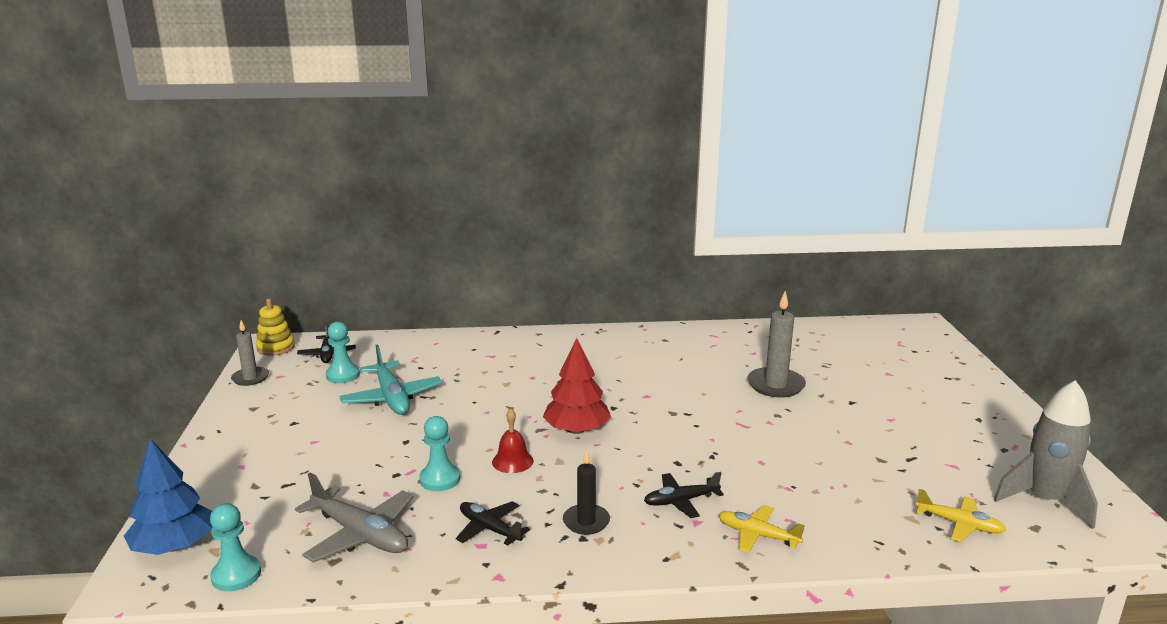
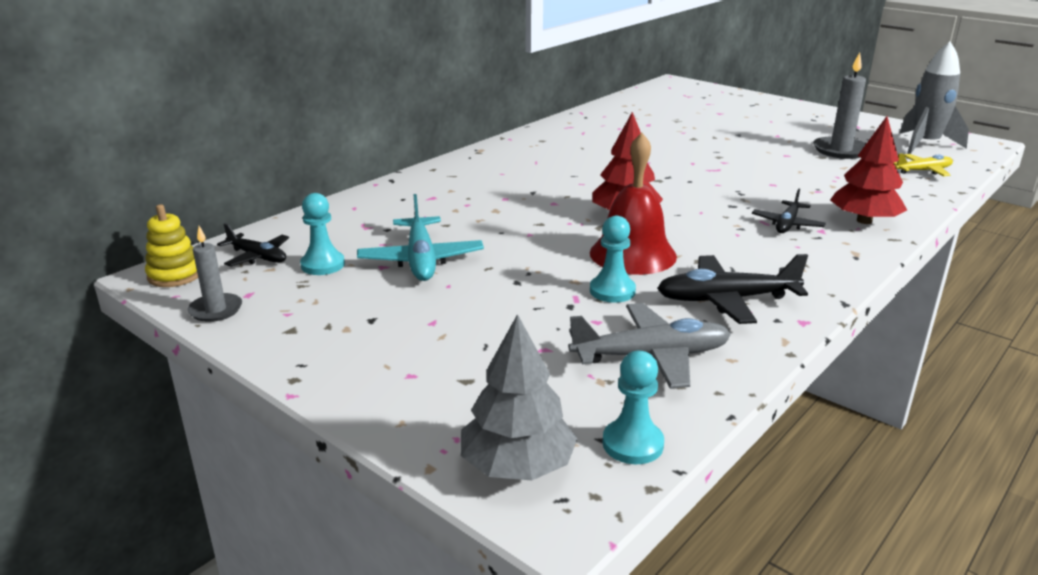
camera: 45 degrees left, 5 degrees up
(174, 546) = (517, 466): blue tree -> grey tree
(392, 398) = (421, 260): turquoise plane -> turquoise plane turned 60 degrees clockwise
(489, 529) = (726, 300): black plane -> black plane, size x1.61
(512, 461) = (633, 254): red bell -> red bell, size x1.93
(586, 521) = (768, 263): black candle -> none
(757, 535) = (864, 221): yellow plane -> red tree
(775, 385) = (678, 141): grey candle -> grey candle (840, 150)

